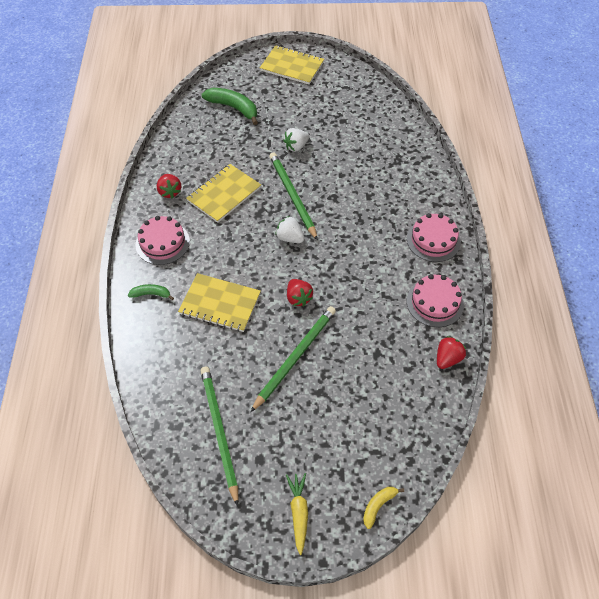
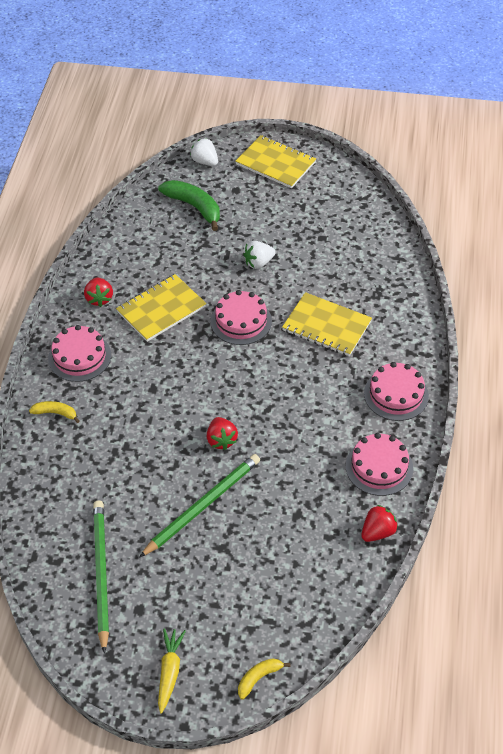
camera: 10 degrees right, 5 degrees down
(151, 294) = (55, 413): green banana -> yellow banana
(220, 303) = (131, 434): yellow notebook -> yellow notebook (326, 326)
(290, 238) = (227, 370): white strawberry -> white strawberry (205, 161)
(292, 196) = (241, 321): green pencil -> pink cake

